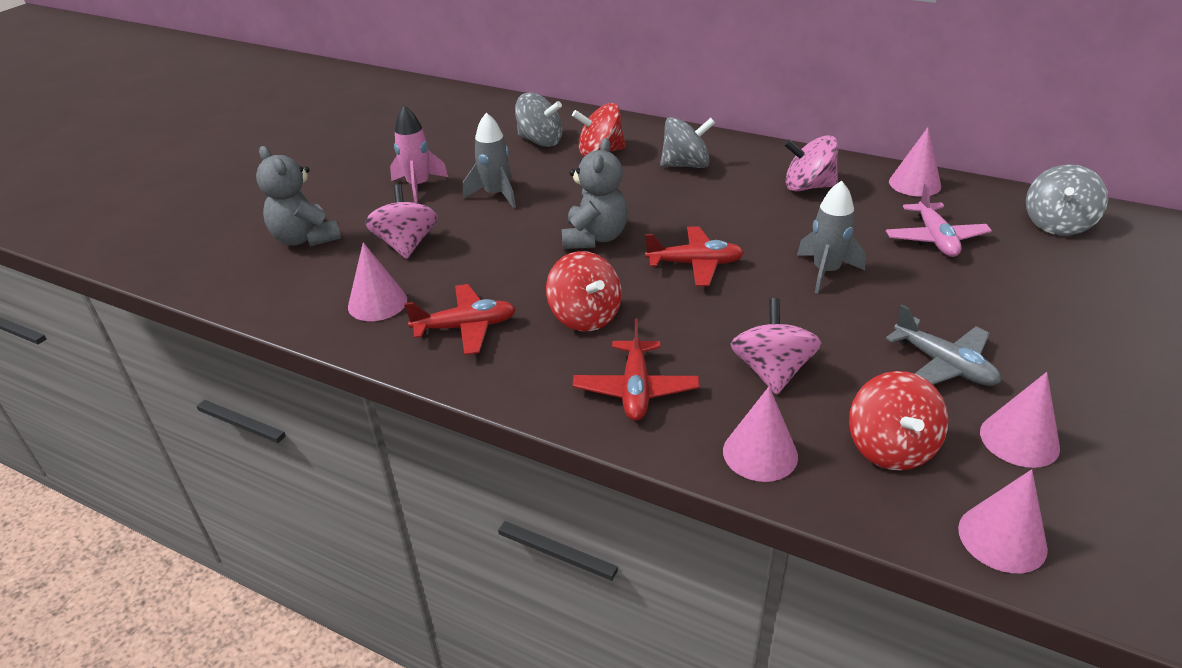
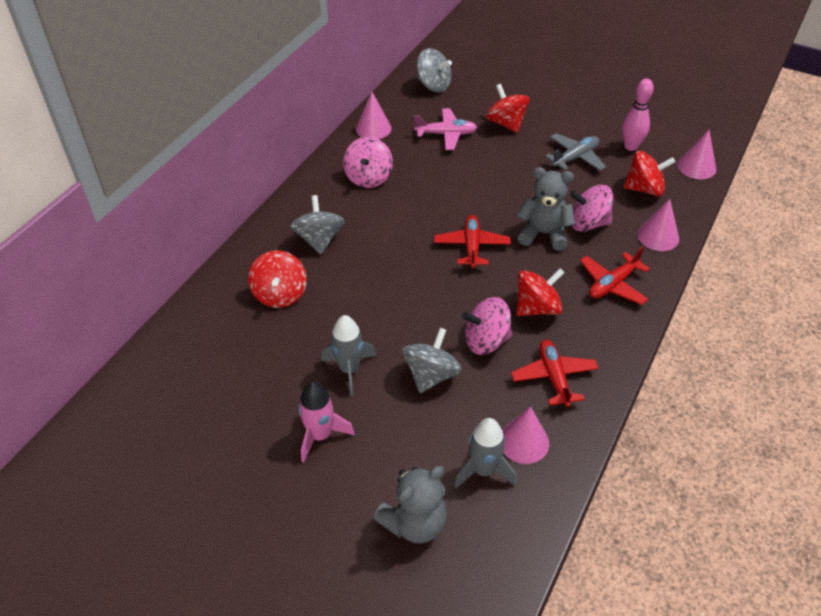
camera: 90 degrees left, 10 degrees up
(406, 245) = (432, 432): pink spinning top -> pink spinning top (486, 341)
(540, 141) = (244, 339): grey spinning top -> grey spinning top (431, 375)
(594, 238) = (431, 300): grey teddy bear -> grey teddy bear (543, 234)
(635, 390) = (612, 284): red plane -> red plane turned 135 degrees clockwise
(826, 272) = (483, 186): grey rocket -> grey rocket (483, 470)
(999, 292) = (506, 123): none -> red spinning top
(1019, 439) = (631, 146): pink cone -> pink bowling pin

